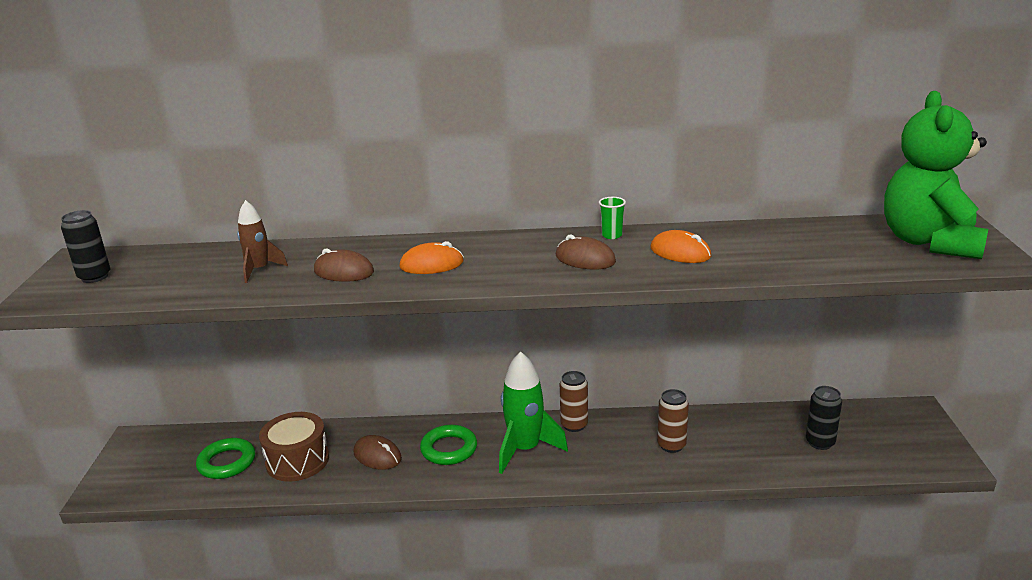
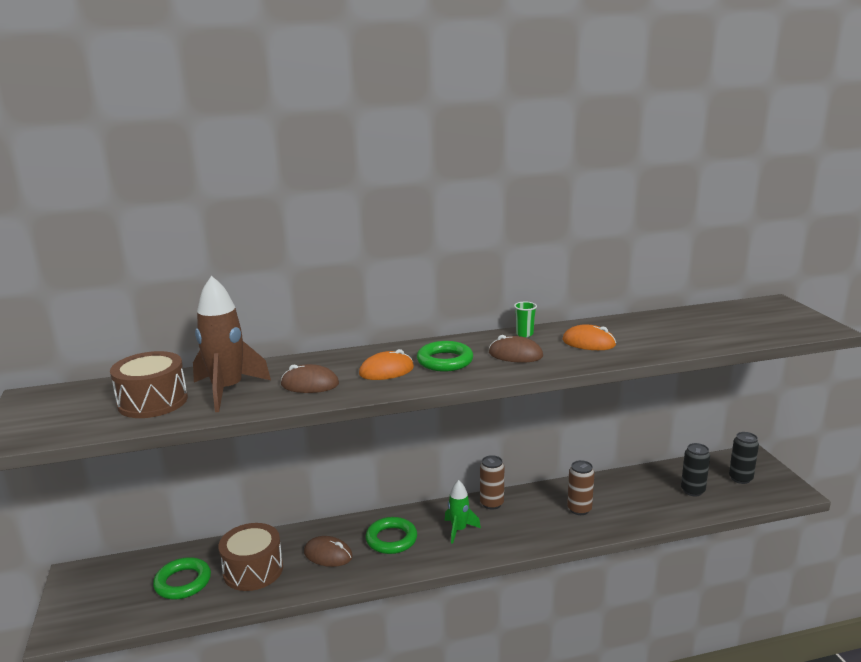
camera: 15 degrees left, 5 degrees down
(95, 277) = (61, 412): black can -> black can (740, 478)
(182, 274) = (153, 401): none -> brown drum
(259, 270) = (227, 390): brown rocket -> brown rocket, size x1.72
(501, 259) = (445, 361): none -> green ring
(525, 449) = (459, 530): green rocket -> green rocket, size x0.58
(929, 242) = (767, 319): green teddy bear -> none

